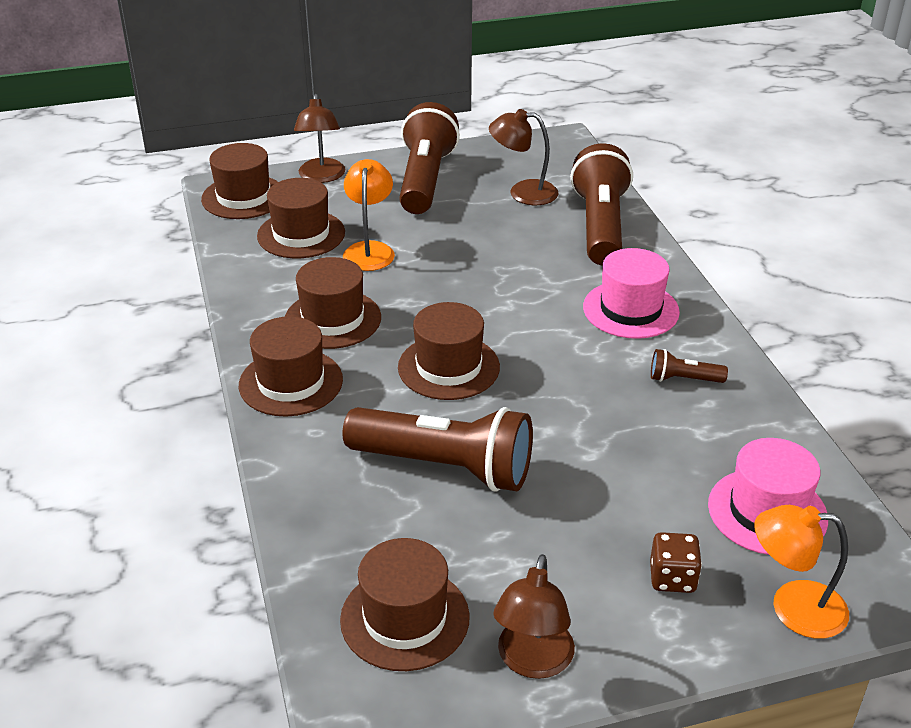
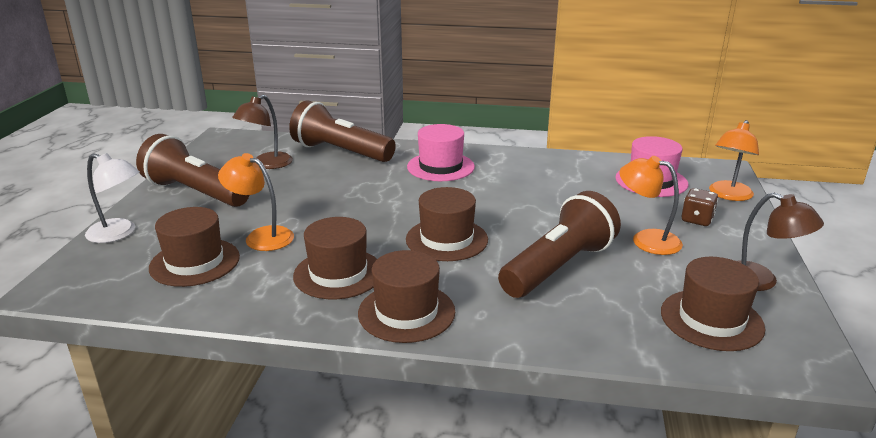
camera: 65 degrees left, 10 degrees down
(243, 197) = (88, 279): brown hat -> none
(321, 177) = (119, 233): brown lamp -> white lamp
(570, 533) = (646, 239): none -> orange lamp
(683, 379) = (522, 171): brown flashlight -> none

